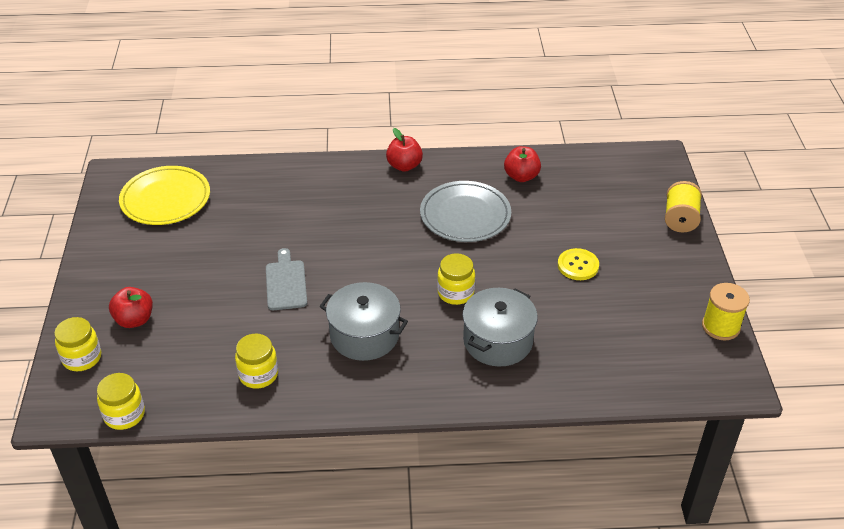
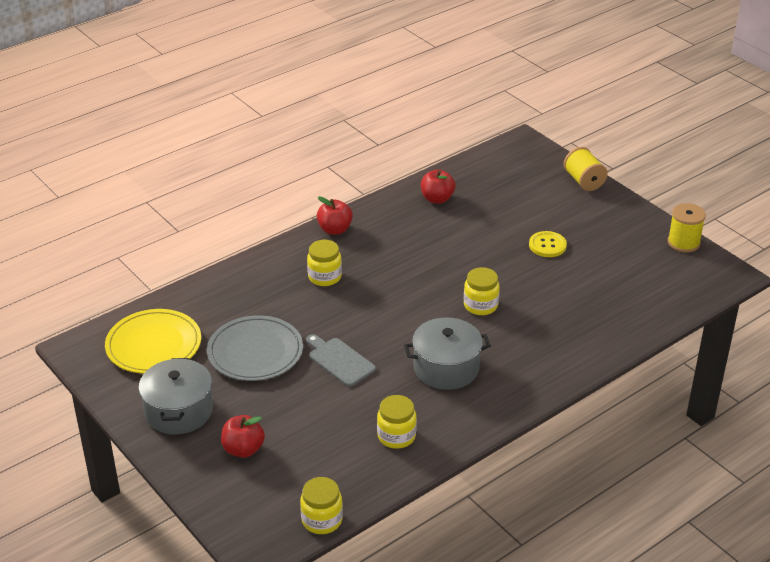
camera: 35 degrees left, 5 degrees down
(82, 358) = (232, 500): yellow jar -> yellow jar (324, 277)
(465, 215) = (425, 246): grey plate -> grey plate (255, 352)
(497, 341) = (547, 324): grey pot -> grey pot (178, 411)

